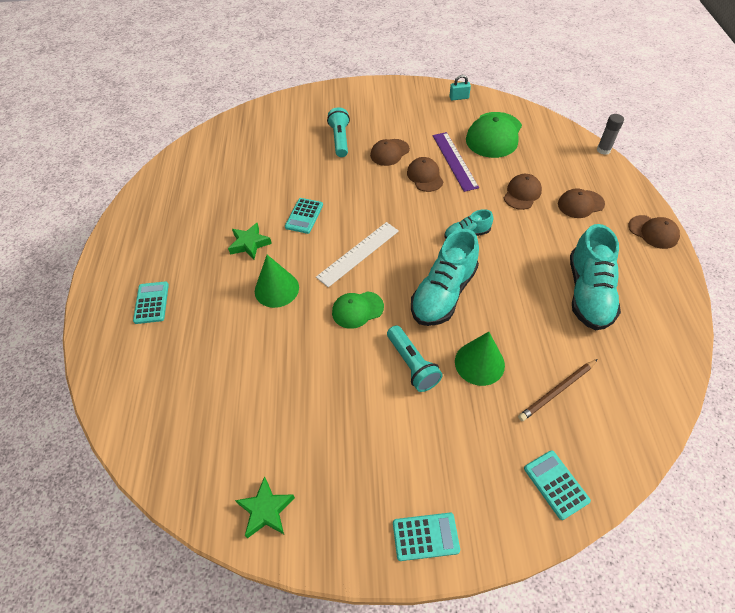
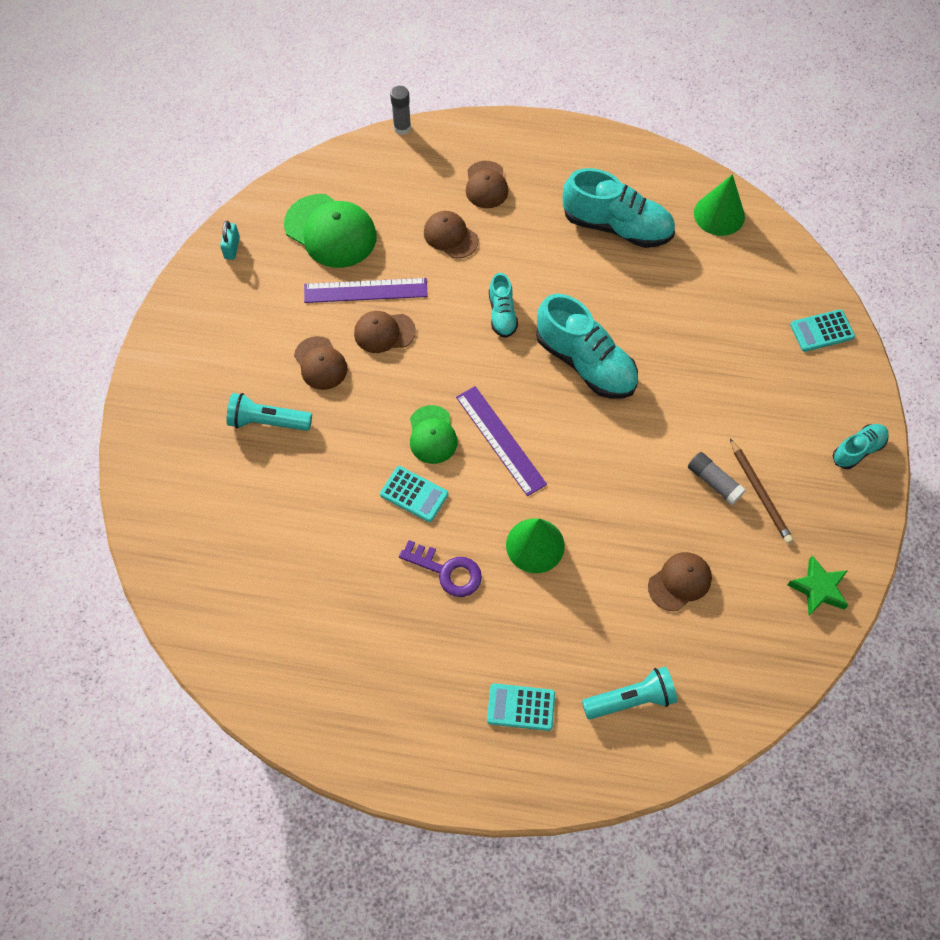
camera: 80 degrees left, 10 degrees up
(249, 244) = (447, 571): green star -> purple key
(357, 310) = (588, 458): green cap -> green cap (432, 435)
(357, 404) = (714, 482): none -> grey glue stick
(358, 253) = (500, 440): white ruler -> purple ruler
(412, 364) = (674, 418): turquoise flashlight -> turquoise flashlight (631, 699)
(425, 536) = (858, 450): turquoise calculator -> turquoise shoe
(479, 363) = (684, 354): green cone -> green cone (719, 214)
(557, 391) = (729, 297): brown pencil -> brown pencil (760, 493)
(653, 232) = (548, 136): brown cap -> brown cap (680, 582)

